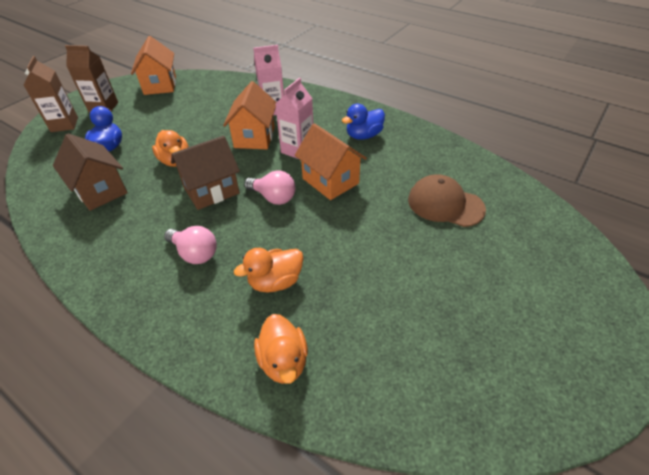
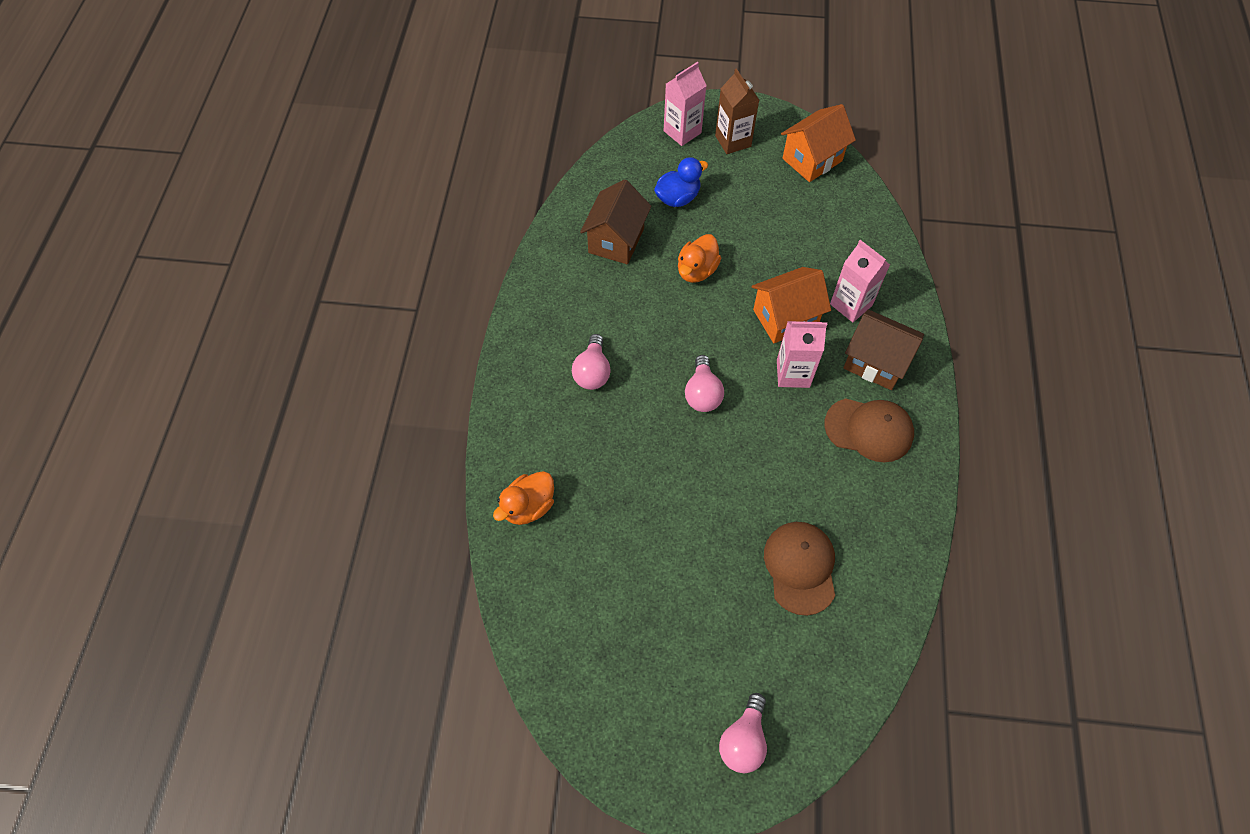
camera: 60 degrees right, 15 degrees up
(64, 124) = (682, 132): brown carton -> pink carton
(211, 190) = (676, 332): brown house -> brown house (875, 362)
(275, 282) = (600, 456): orange duck -> none
(330, 181) = (762, 434): orange house -> none
(363, 136) = (869, 429): blue duck -> brown cap
(578, 294) = (743, 740): none -> pink light bulb

